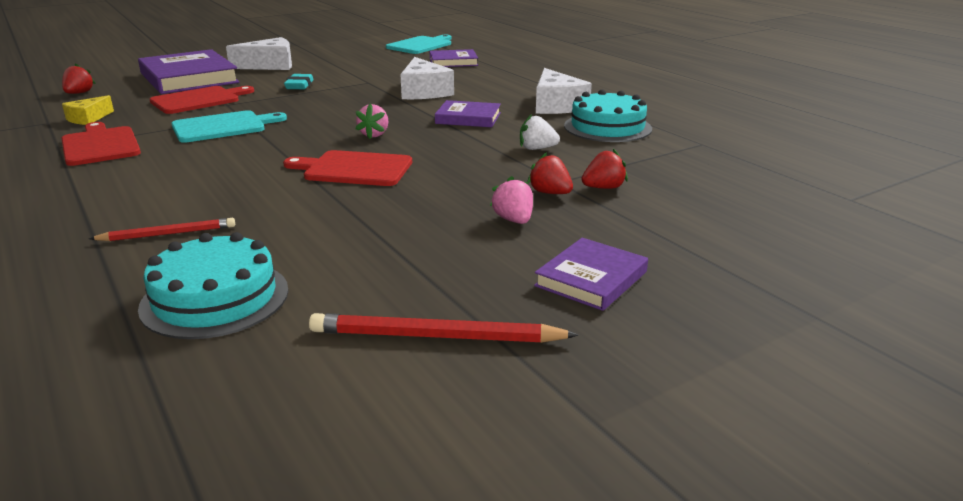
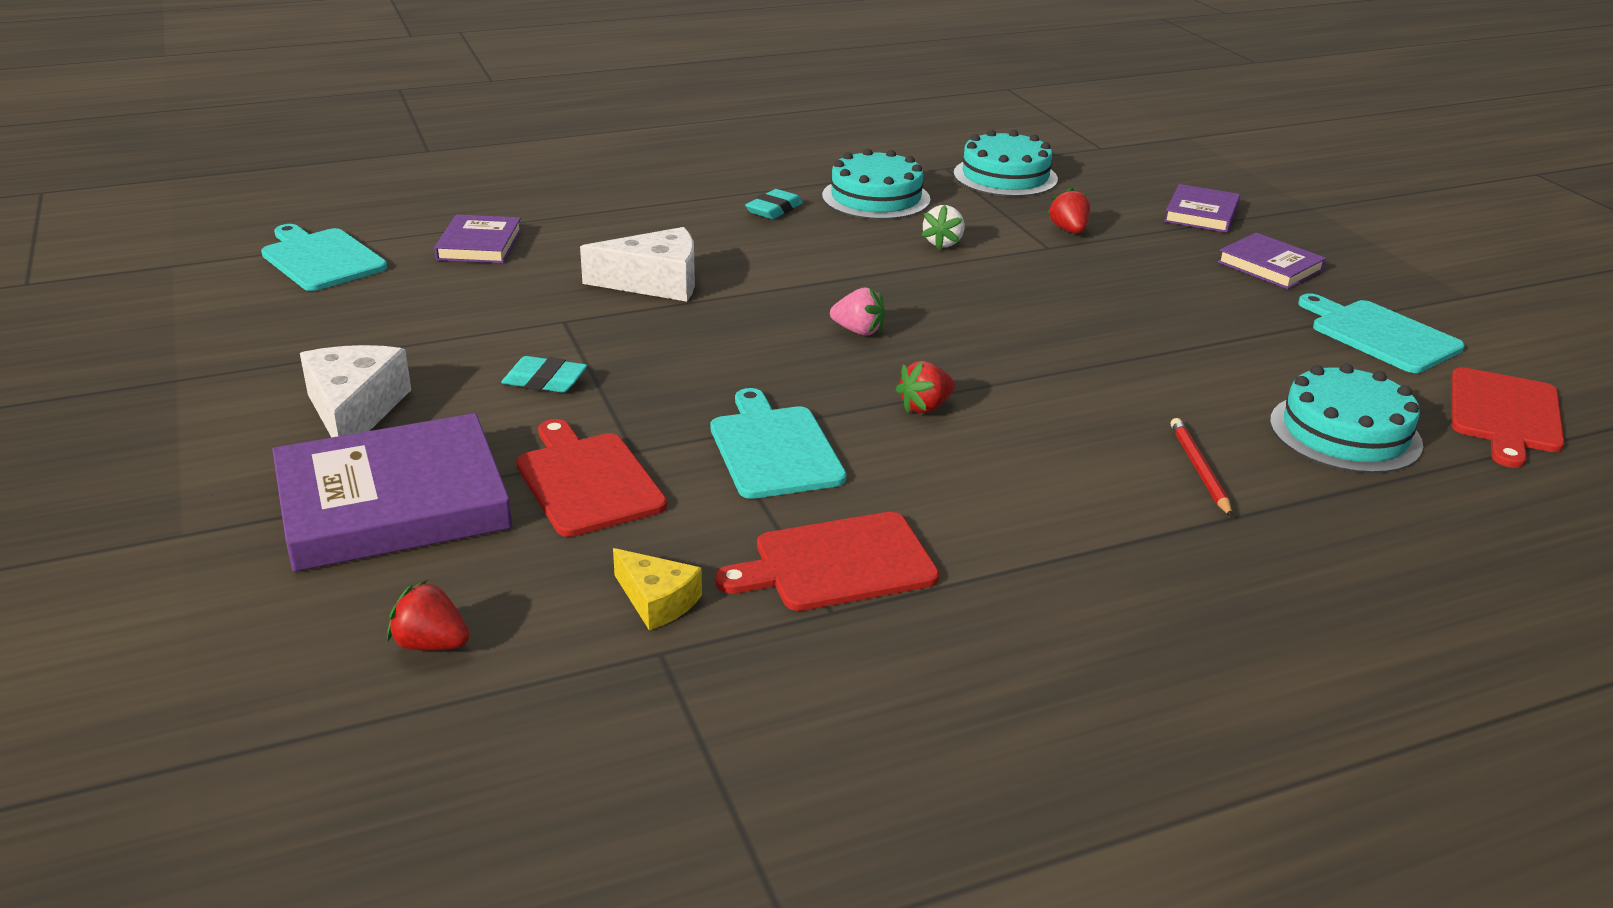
camera: 80 degrees left, 5 degrees up
(354, 169) = (993, 350): red cutting board -> red cutting board (1504, 414)
(437, 336) = (1381, 335): red pencil -> turquoise cutting board
(468, 118) = (807, 266): purple book -> purple book (1201, 214)
(513, 220) = (1151, 280): pink strawberry -> none
(550, 193) = (1081, 255): red strawberry -> red strawberry (925, 407)
(556, 105) = (774, 209): white cheese -> turquoise eraser
(708, 163) = (1005, 176): none -> turquoise cake

